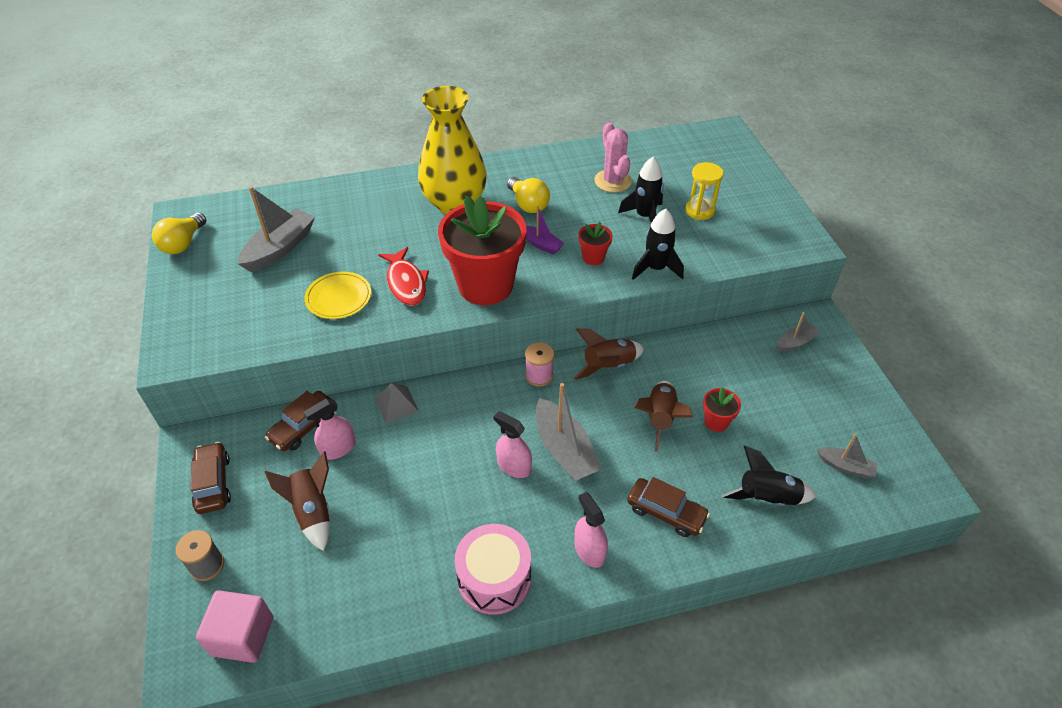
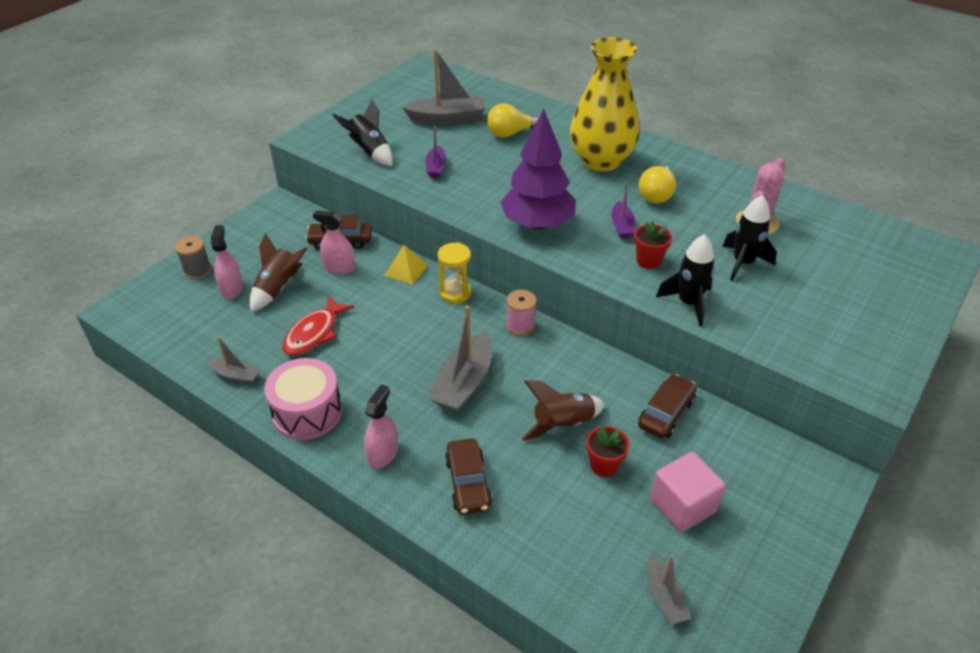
camera: 50 degrees right, 5 degrees down
(183, 244) = (401, 84): yellow light bulb -> yellow light bulb (510, 133)
(213, 483) = (258, 233): brown car -> brown car (666, 413)
(243, 636) = (161, 318): pink cube -> pink cube (682, 505)
(338, 298) = (436, 168): yellow plate -> purple boat
(396, 404) = (406, 270): grey pyramid -> yellow pyramid
(406, 283) = (489, 187): red fish -> red fish (314, 333)
(485, 285) = (537, 224): red flower pot -> purple tree
(514, 466) = (417, 363): pink spray bottle -> pink spray bottle (232, 289)
(608, 366) = (580, 360): brown rocket -> none
(699, 210) = (804, 292): yellow hourglass -> yellow hourglass (455, 293)
(767, 498) = (558, 549): black rocket -> black rocket (369, 152)
(795, 342) = (777, 475): grey boat -> grey boat (235, 375)

